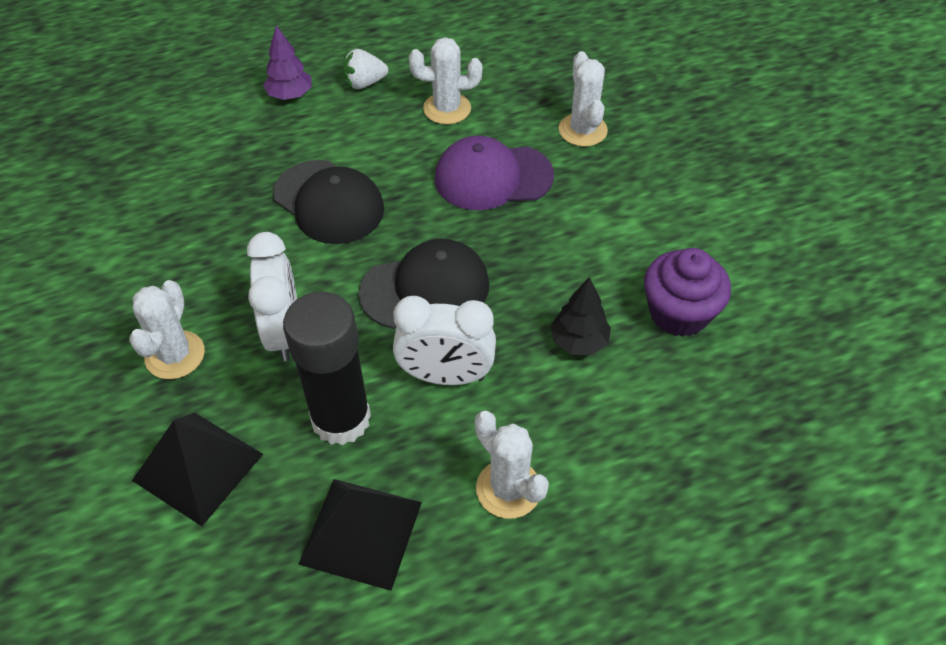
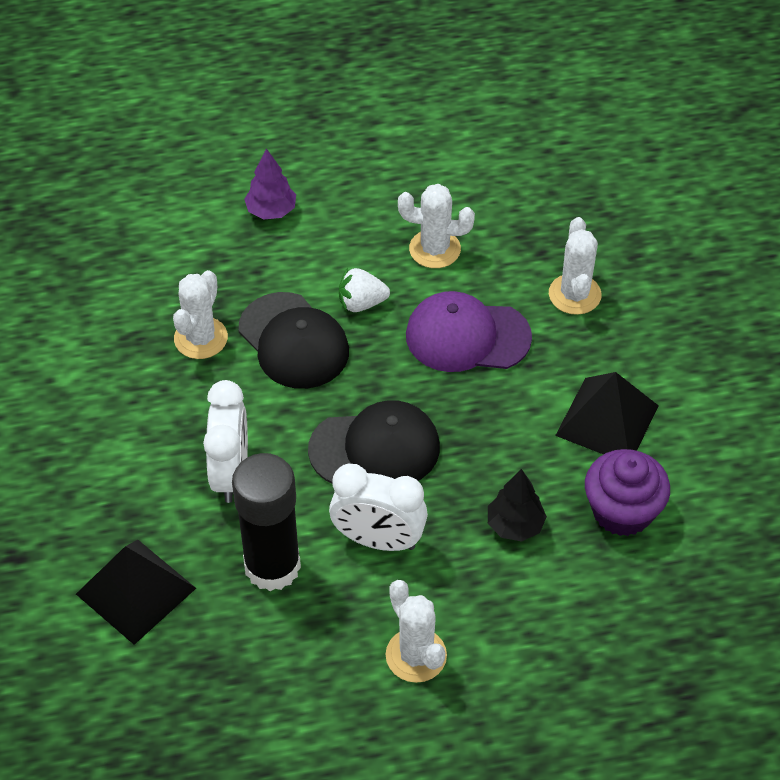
camera: 10 degrees right, 0 degrees up
(175, 355) = (125, 481): white cactus -> white cactus (201, 338)
(361, 532) = (275, 673): black pyramid -> black pyramid (607, 420)
(364, 83) = (352, 206): white strawberry -> white strawberry (361, 303)

